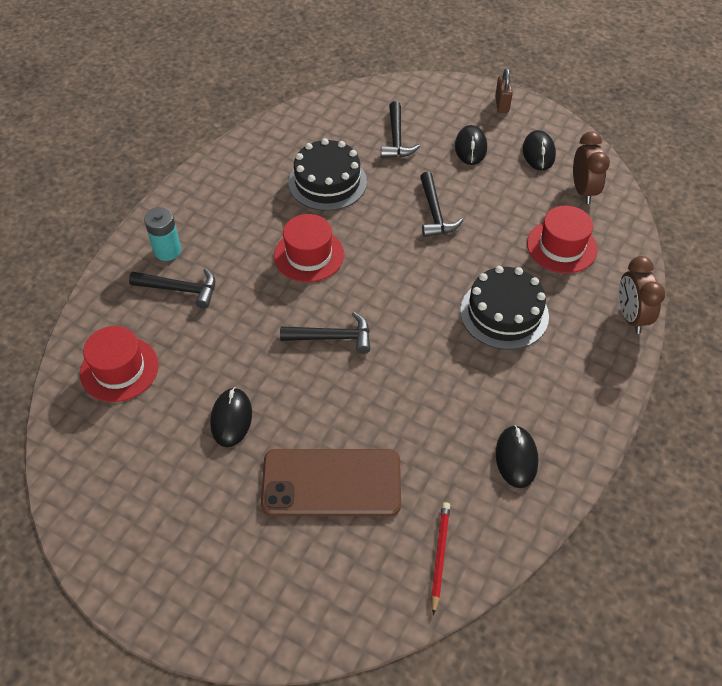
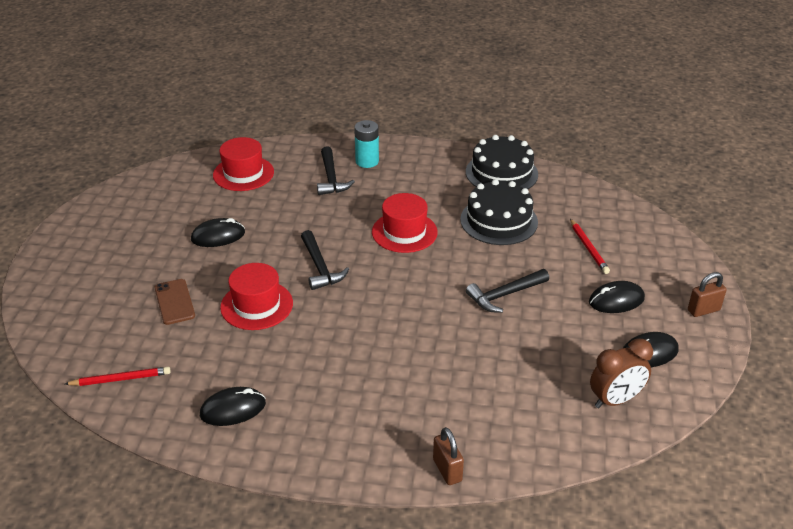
camera: 70 degrees right, 15 degrees down
(331, 483) = (174, 302): brown phone -> brown phone, size x0.52
(396, 139) = (588, 248): black hammer -> red pencil
(504, 313) = (401, 369): black cake -> black cake (501, 173)
(561, 246) = (517, 396): red hat -> red hat (256, 305)
(630, 317) = (447, 470): brown clock -> brown padlock

